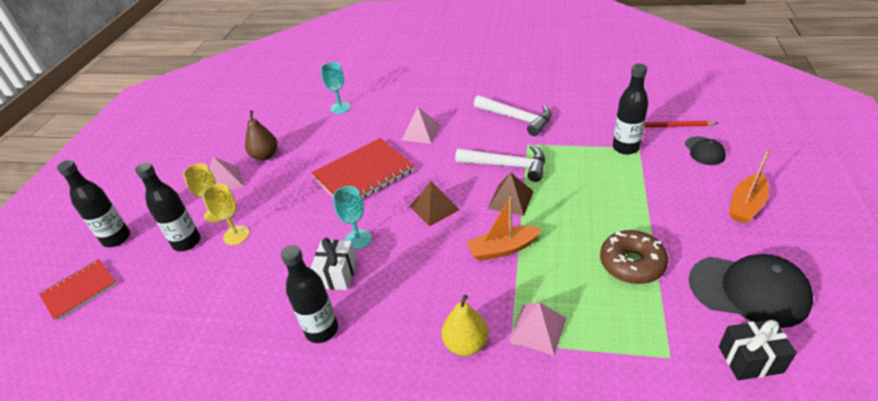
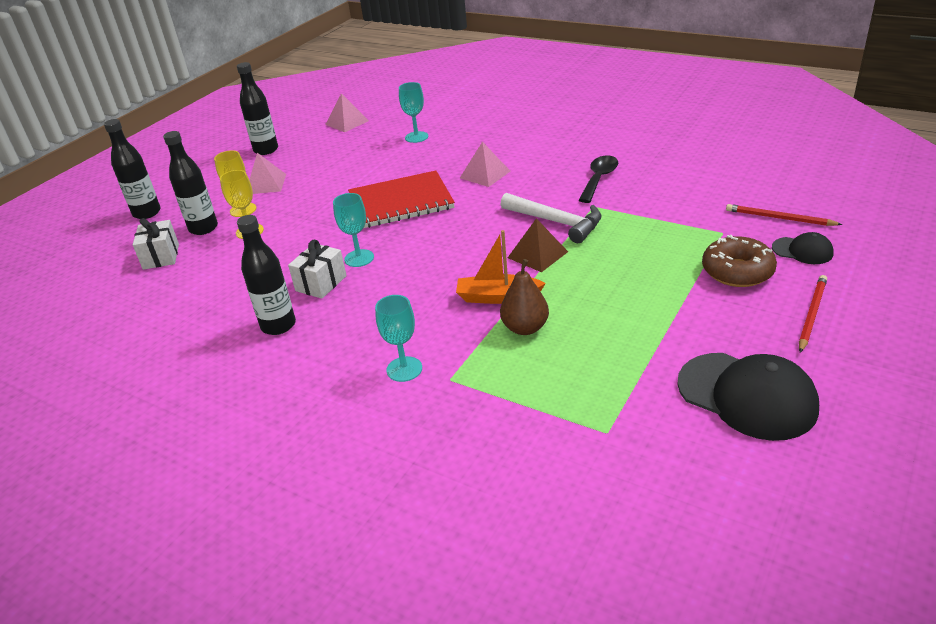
camera: 20 degrees right, 5 degrees down
(79, 290) = (95, 247): red notebook -> none
(158, 284) = (161, 256): none -> white gift
(265, 156) = (316, 168): brown pear -> brown pear (525, 328)
(434, 207) = (452, 246): brown pyramid -> none
(466, 344) = (404, 369): yellow pear -> turquoise goblet
(516, 118) = (599, 179): white hammer -> black spoon
(537, 329) = (484, 374): pink pyramid -> pink pyramid (347, 122)
(625, 148) = (706, 230): black bottle -> black bottle (266, 150)
(632, 264) = (628, 341): brown donut -> brown donut (737, 271)
(704, 151) = (802, 251): black cap -> black cap turned 75 degrees counterclockwise
(746, 205) = (811, 314): orange boat -> red pencil
(750, 359) = (697, 457): black gift -> none

